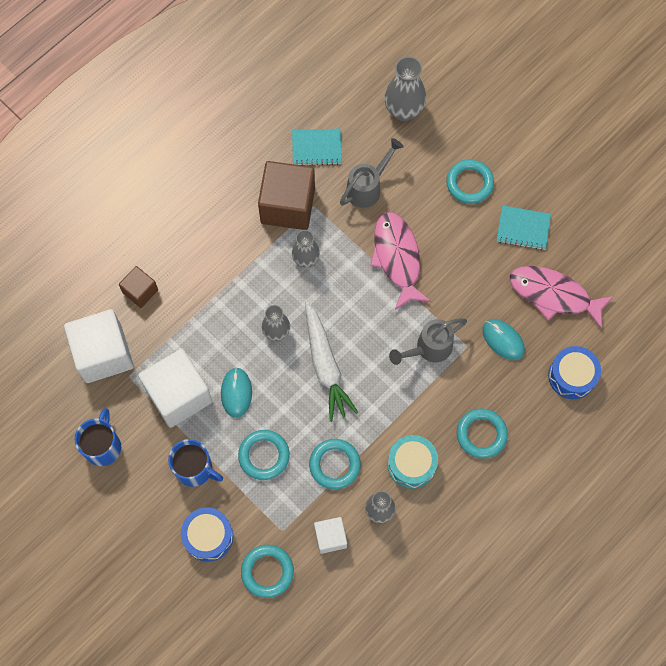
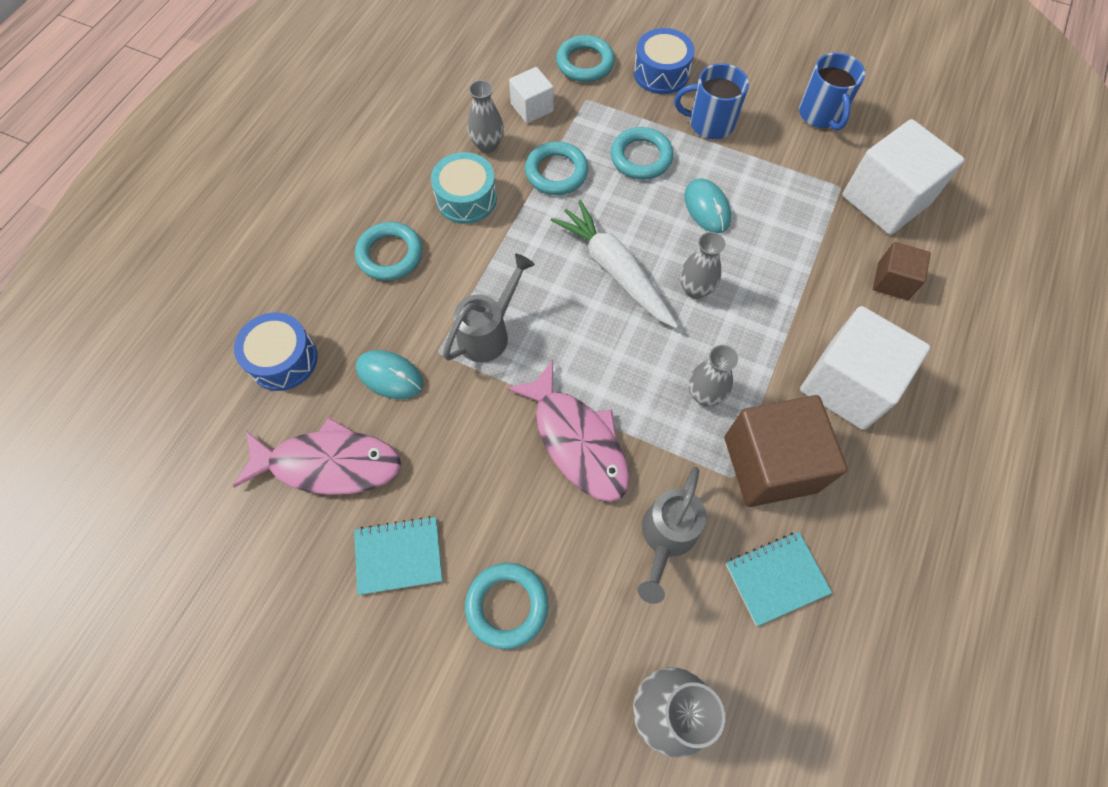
camera: 160 degrees right, 5 degrees down
(179, 395) = (771, 185): white cube -> white cube (847, 384)

